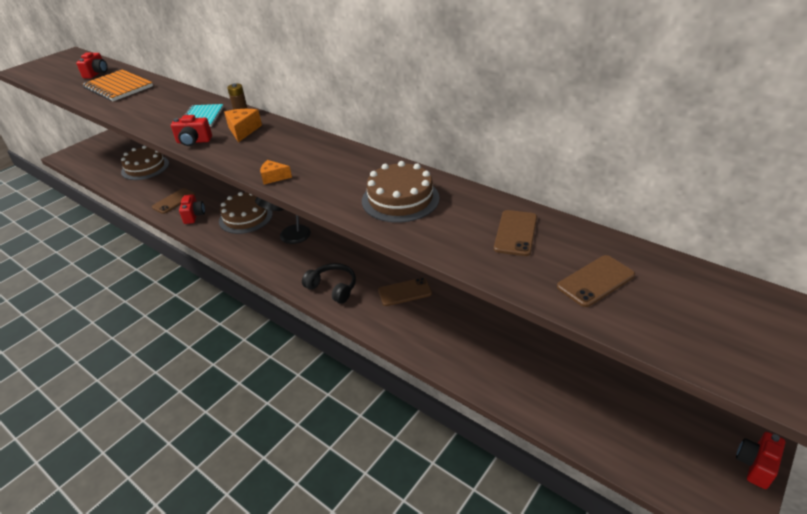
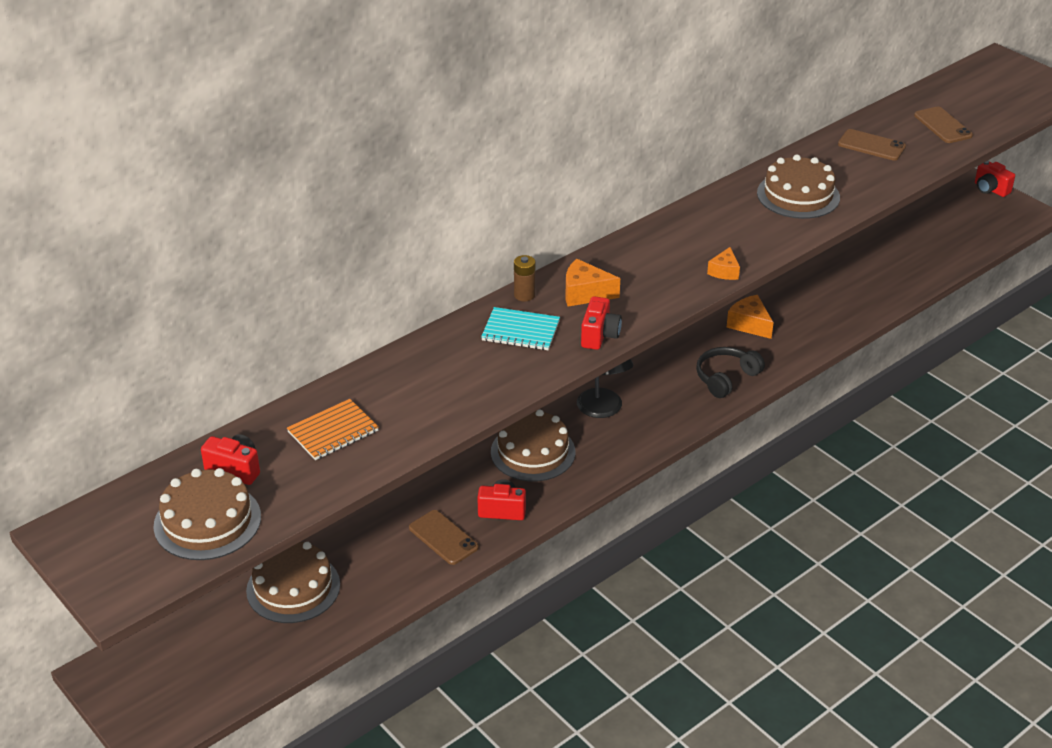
camera: 80 degrees left, 0 degrees up
(61, 75) = (207, 521): none -> brown cake
(118, 87) = (333, 431): orange notebook -> orange notebook, size x0.66
(404, 292) = (749, 324): brown phone -> orange cheese

